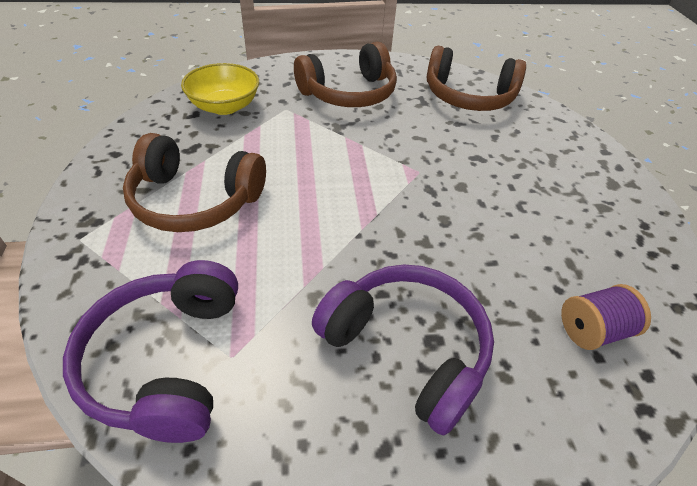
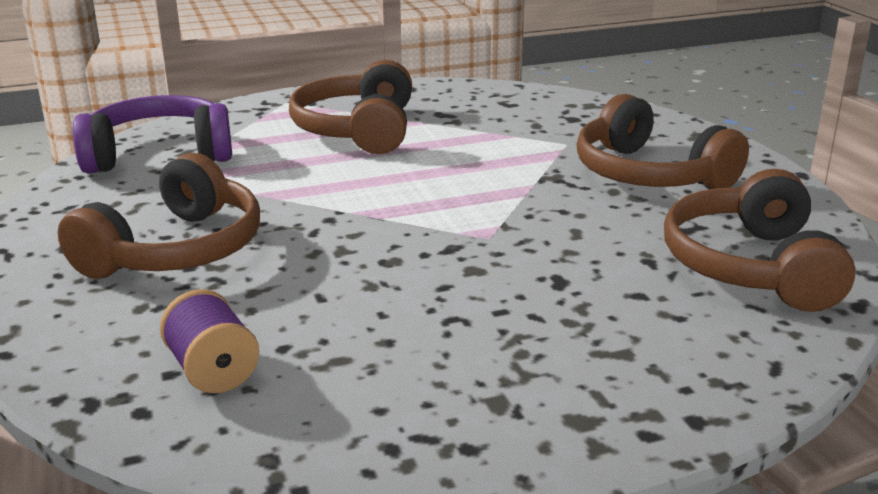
camera: 80 degrees right, 20 degrees down
(224, 106) = (539, 114): yellow bowl -> none
(407, 348) = (176, 250): purple headphones -> brown headphones

